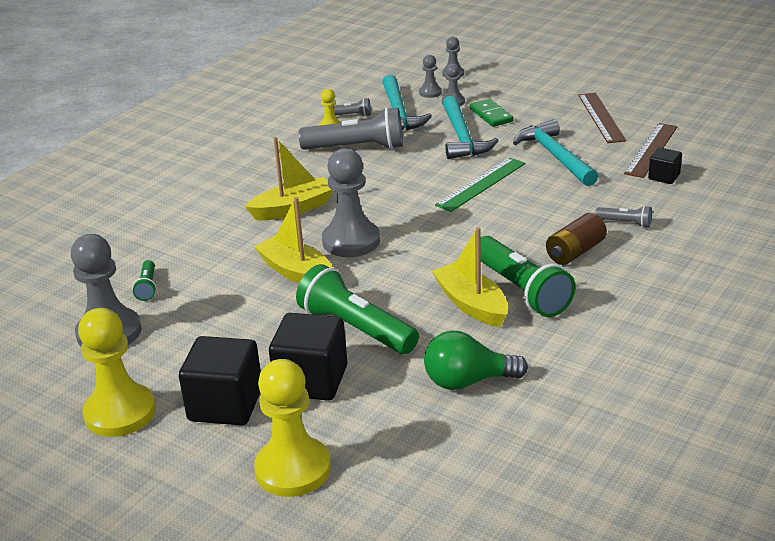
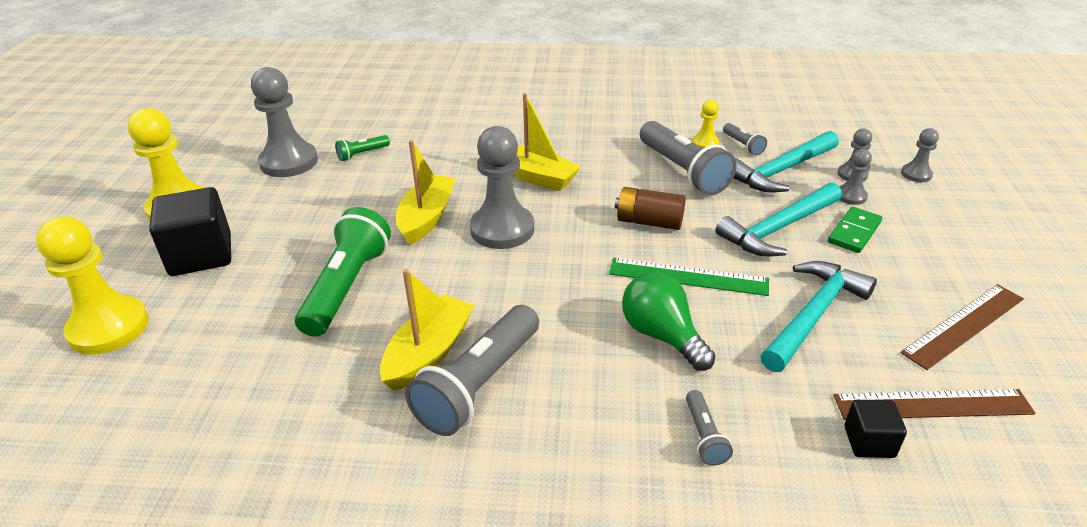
camera: 60 degrees right, 5 degrees up
(311, 380) = (250, 290): black cube -> none
(468, 381) = (277, 399): green light bulb -> green light bulb (662, 335)
(521, 290) = (479, 384): green flashlight -> grey flashlight
(575, 252) = (595, 407): brown battery -> brown battery (649, 222)

